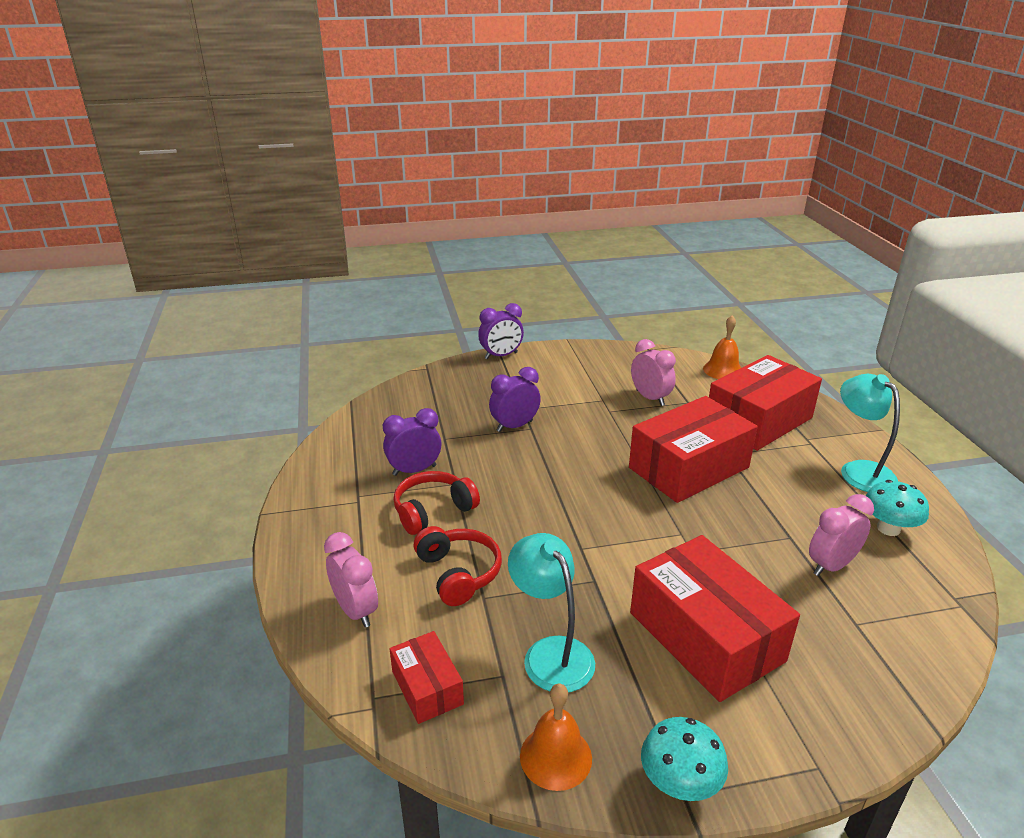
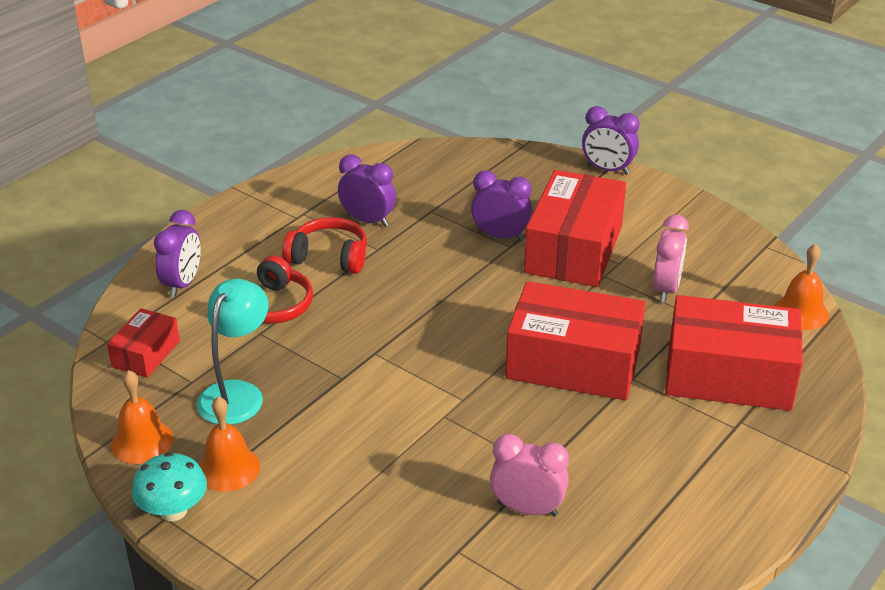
camera: 50 degrees right, 5 degrees up
(356, 611) = (183, 284): pink clock -> purple clock
(650, 711) = (228, 468): none -> orange bell
(705, 636) = (341, 466): red box -> red box (574, 249)
(859, 470) = (727, 479): turquoise lamp -> none
(888, 528) = (641, 531): turquoise mushroom -> none

